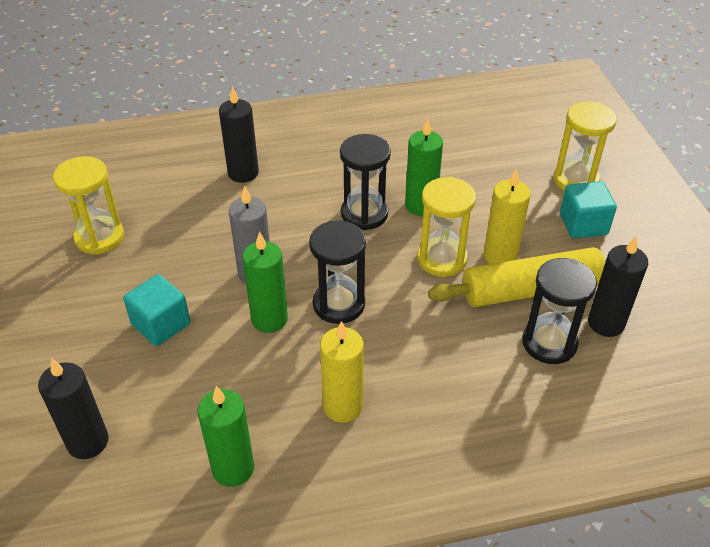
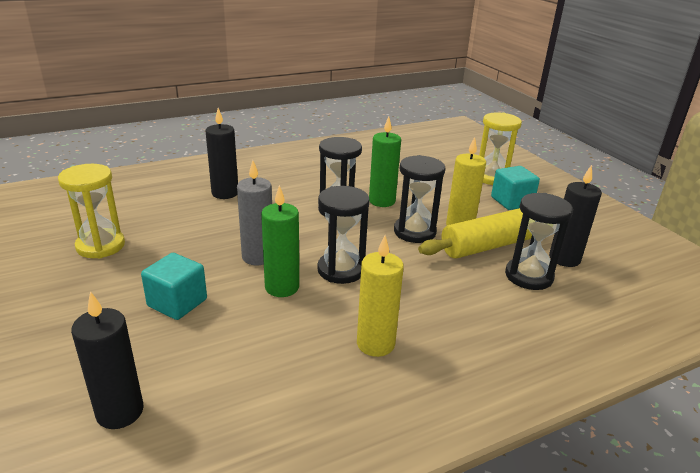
camera: 15 degrees left, 15 degrees down
(233, 468) = (286, 411): green candle -> none
(442, 259) = (414, 232): yellow hourglass -> black hourglass

